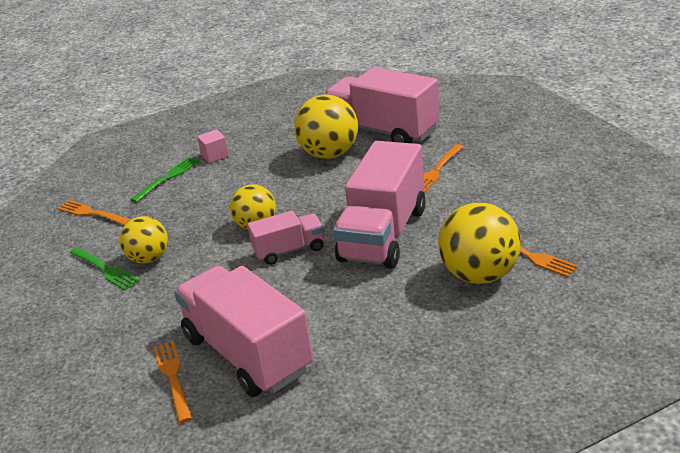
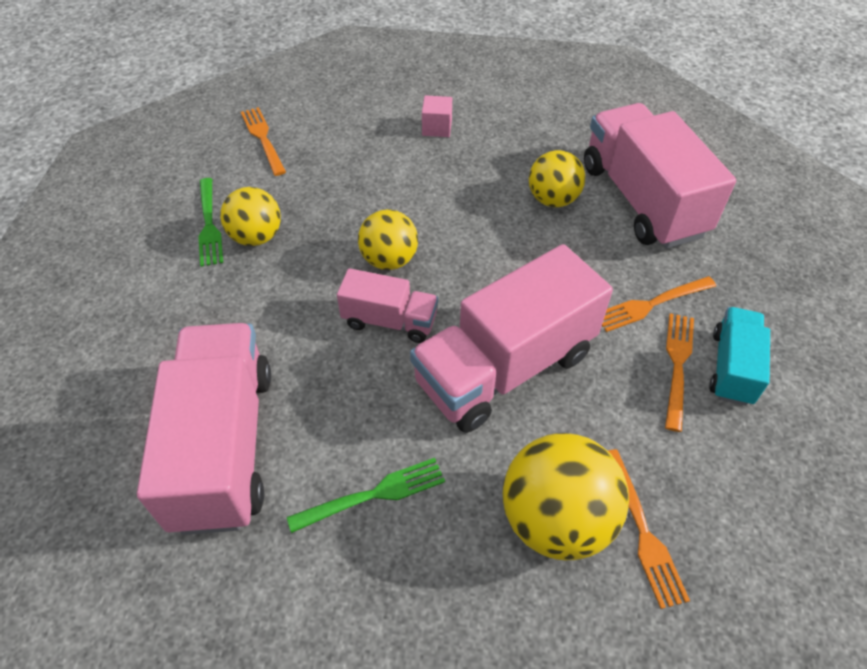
camera: 30 degrees right, 20 degrees up
(167, 178) = (367, 132): green fork -> green fork (373, 495)
(173, 377) = (135, 424): orange fork -> orange fork (677, 365)
(329, 154) = (553, 199): yellow ball -> yellow ball, size x0.65
(506, 174) = (732, 367): none -> turquoise truck

